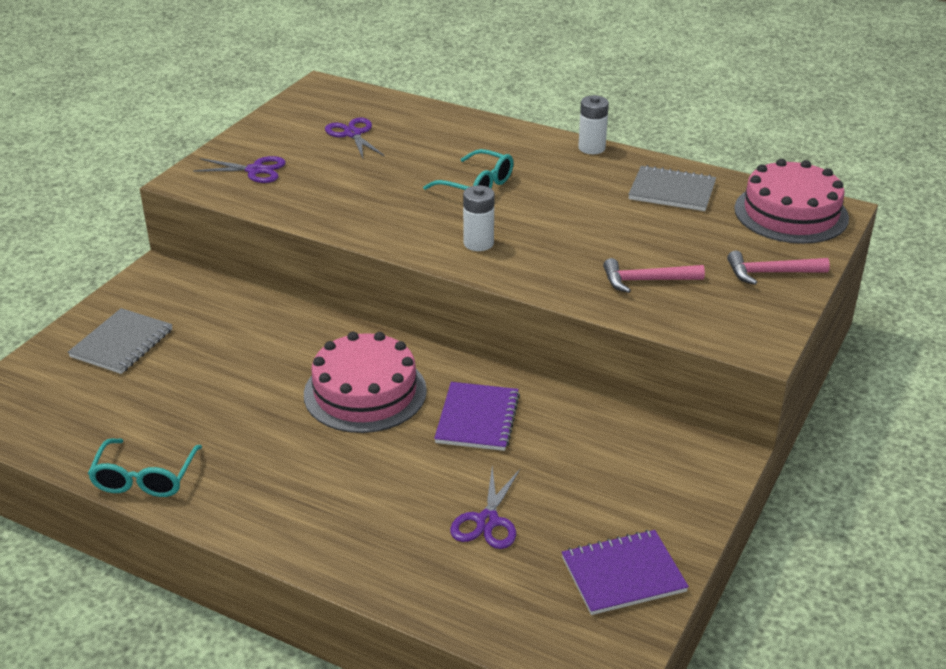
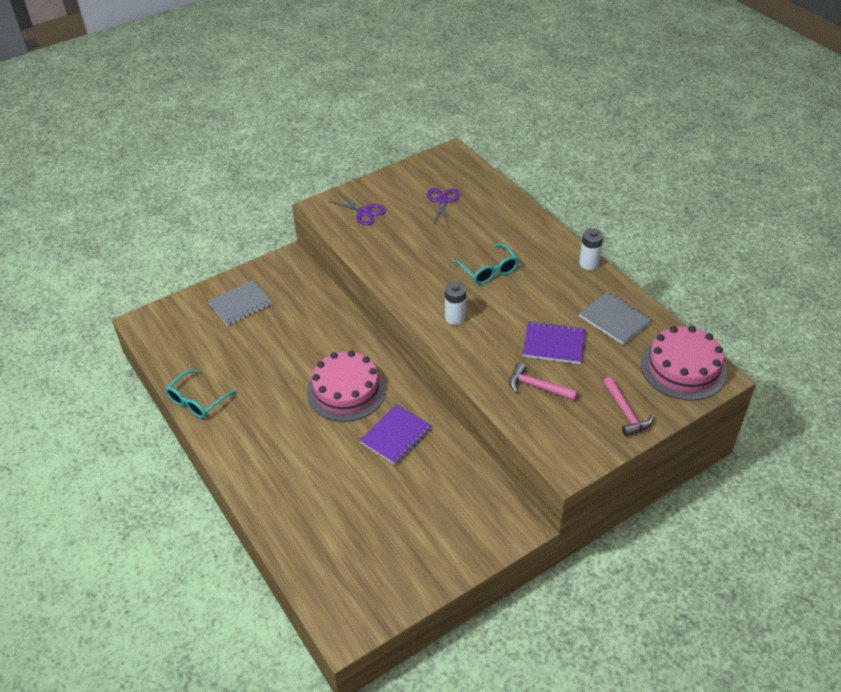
camera: 30 degrees right, 10 degrees up
(487, 521) = (352, 507): purple scissors -> none
(623, 574) = (400, 577): purple notebook -> purple notebook (553, 344)
(771, 273) = (625, 412): pink hammer -> pink hammer turned 135 degrees counterclockwise

